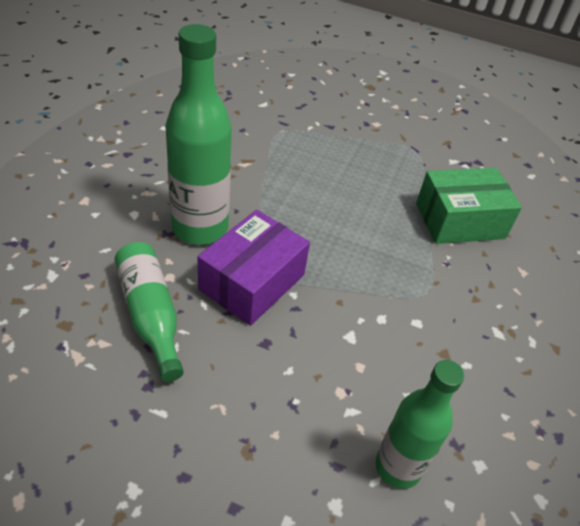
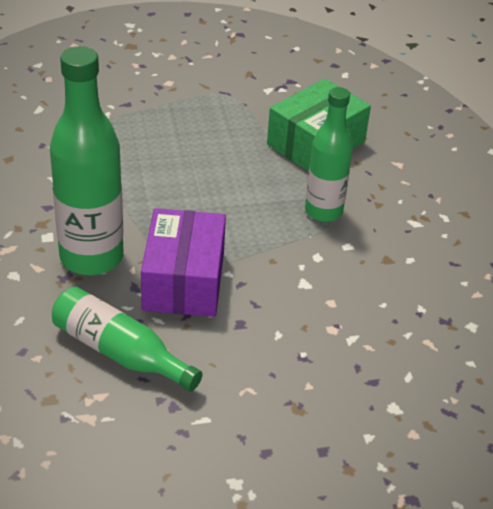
camera: 30 degrees left, 5 degrees down
(398, 467) = (416, 358): green bottle -> green bottle (323, 211)

